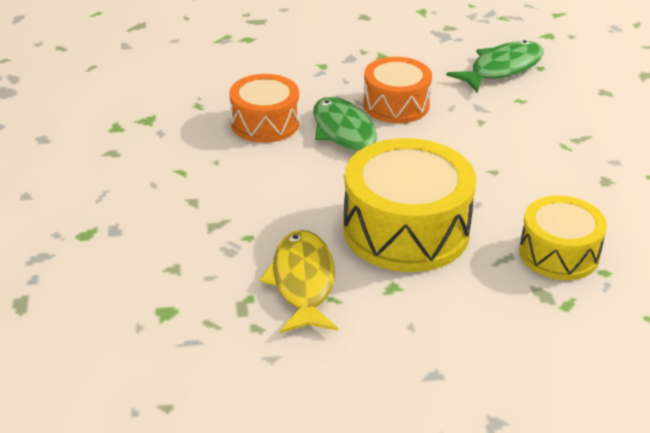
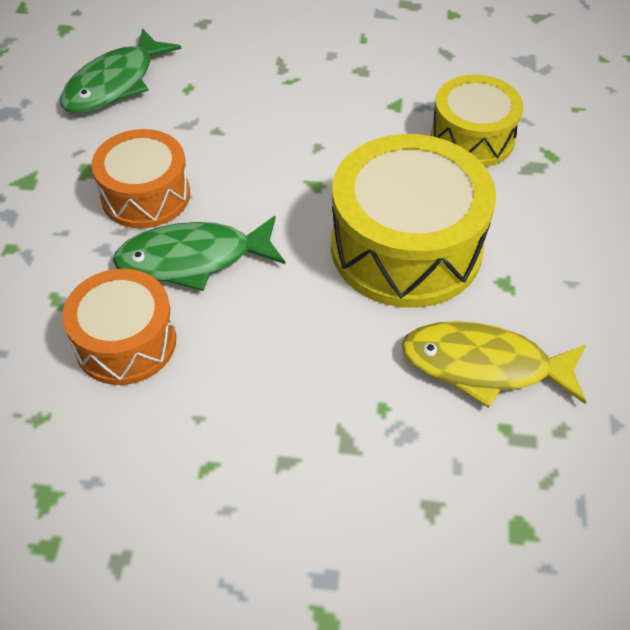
camera: 75 degrees left, 15 degrees up
(502, 69) = (114, 84): green fish -> green fish turned 120 degrees counterclockwise

